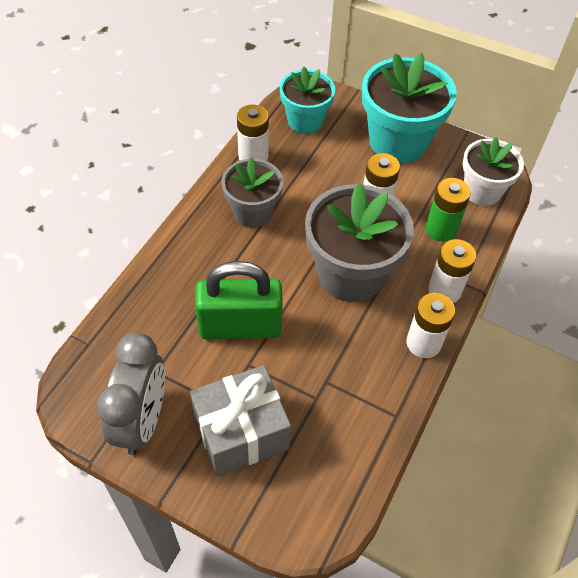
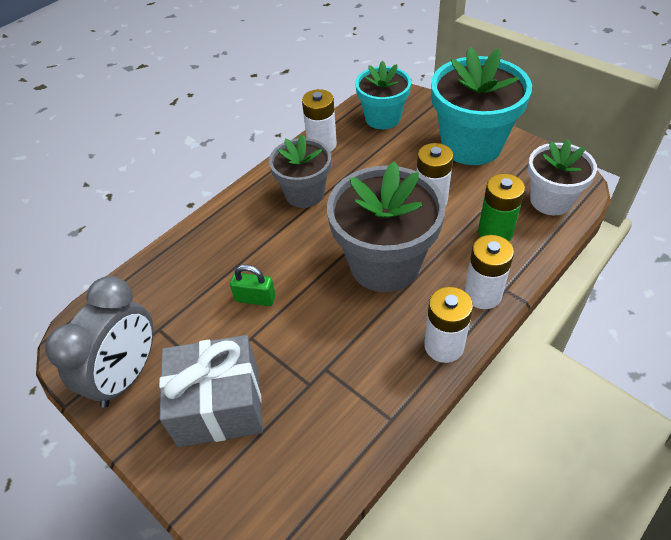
camera: 20 degrees right, 5 degrees down
(240, 326) = (255, 298): green padlock -> green padlock, size x0.47

